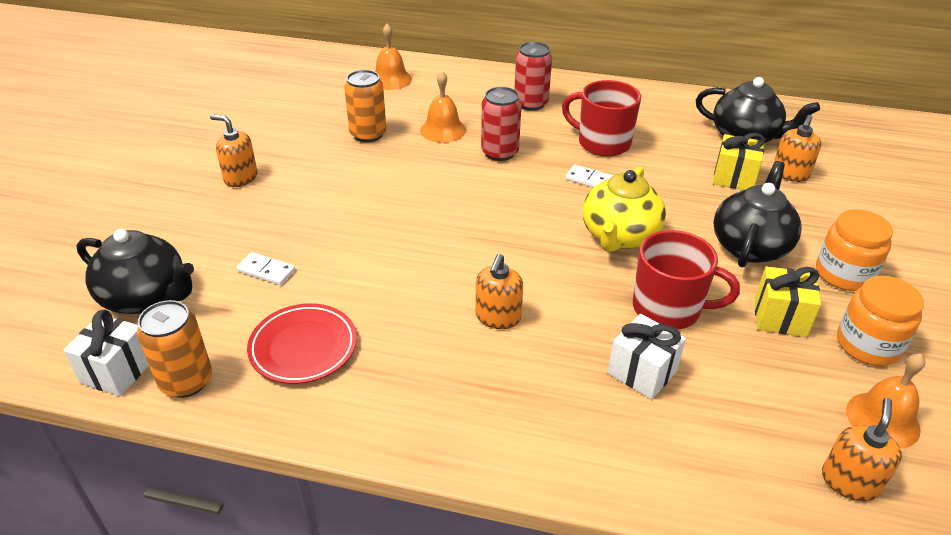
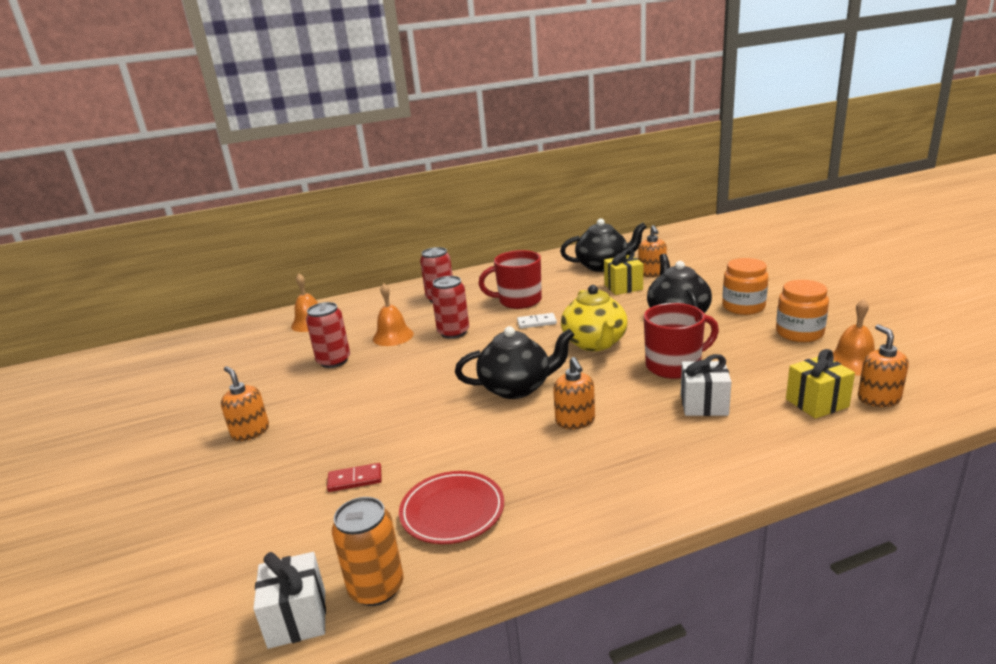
camera: 30 degrees left, 15 degrees down
(146, 297) = (259, 552): black teapot -> black teapot (517, 388)
(240, 178) = (250, 432): orange soap dispenser -> orange soap dispenser turned 60 degrees clockwise
(266, 271) = (355, 480): white domino -> red domino
(368, 134) = (334, 361): orange can -> red can
(780, 317) = (740, 341): yellow gift -> yellow gift (817, 403)

